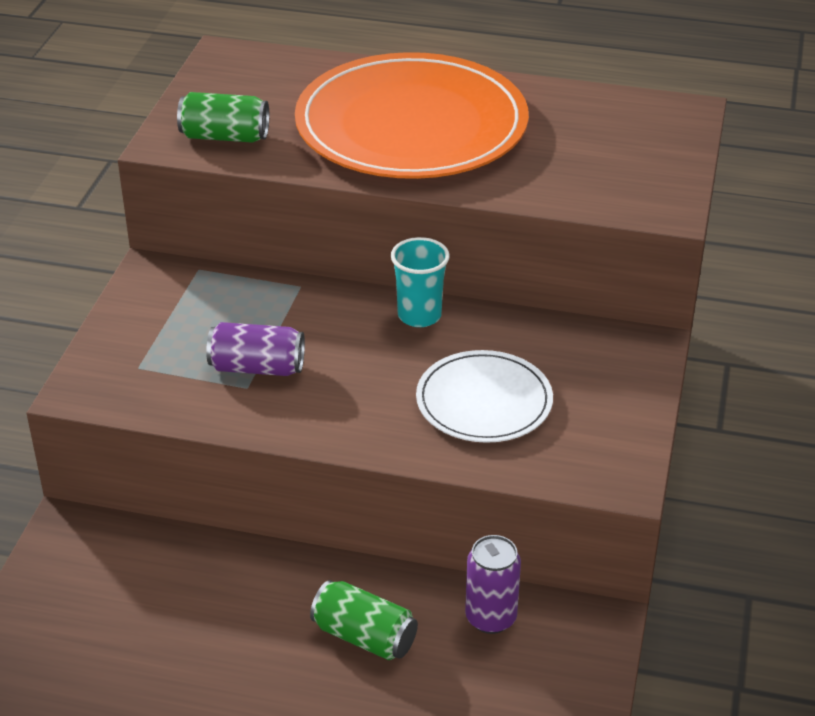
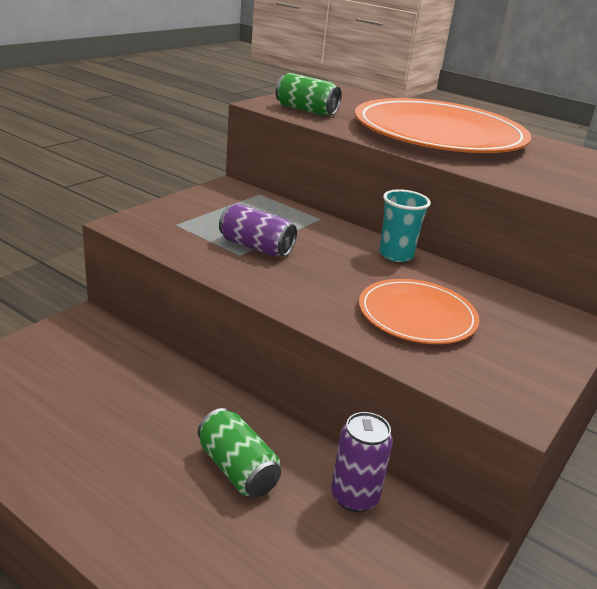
camera: 20 degrees right, 10 degrees down
(484, 401) = (417, 315): white plate -> orange plate

